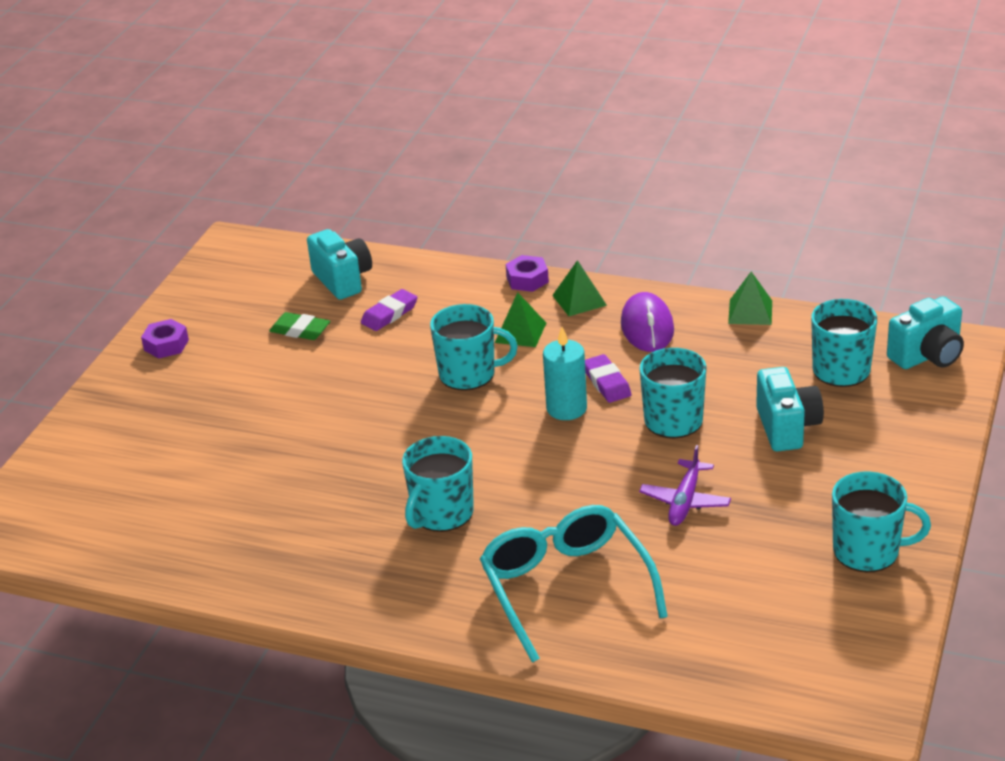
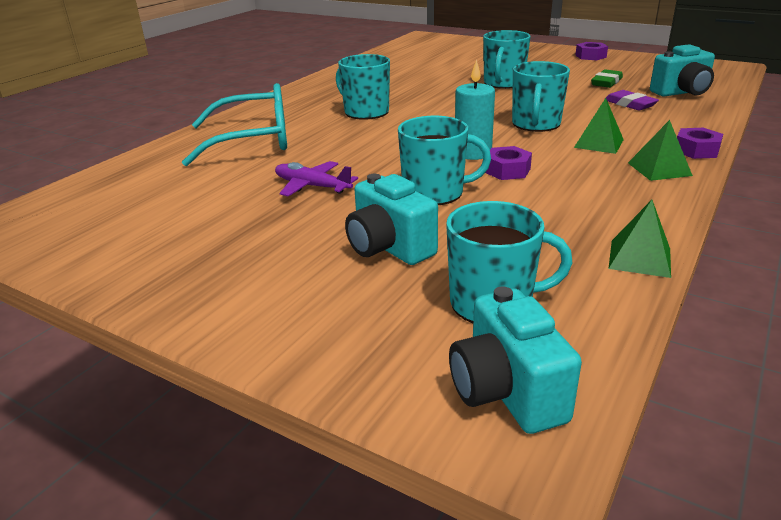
camera: 100 degrees right, 5 degrees down
(606, 382) = (507, 170): purple eraser -> purple nut
(647, 327) = (605, 196): purple mouse -> none
(787, 428) = (389, 248): turquoise camera -> turquoise camera turned 45 degrees clockwise
(868, 551) = (160, 261): turquoise mug -> turquoise mug (503, 83)

